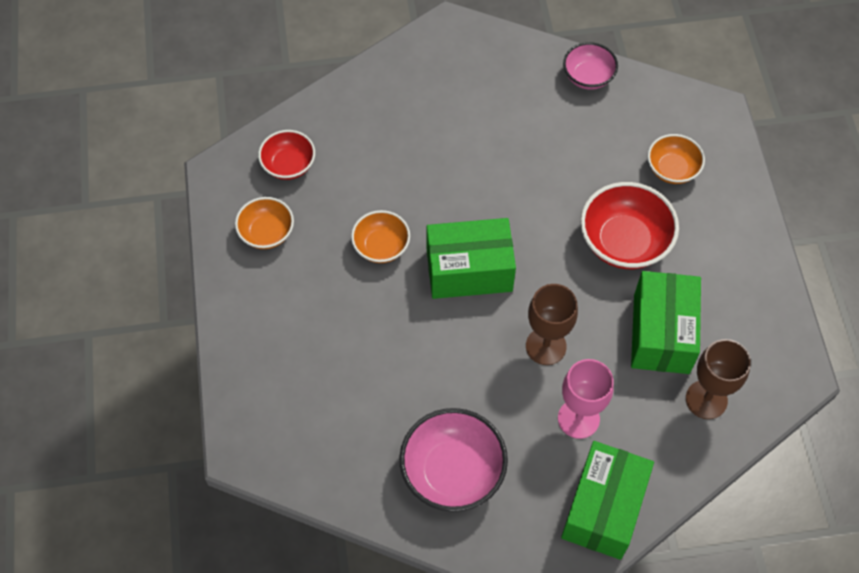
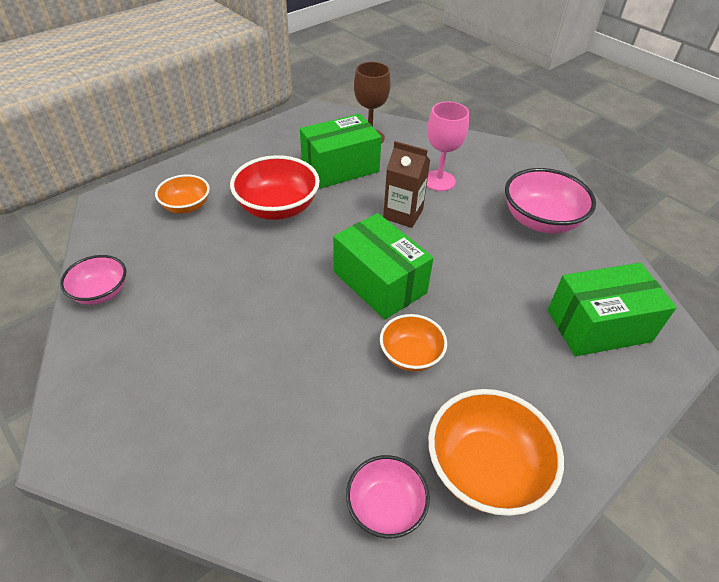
camera: 125 degrees left, 15 degrees down
(267, 233) = (485, 469): orange bowl -> orange bowl, size x1.65
(288, 165) = (385, 506): red bowl -> pink bowl
(546, 346) = (403, 214): brown goblet -> brown carton
(603, 508) = (482, 152): green box -> green box (598, 326)

